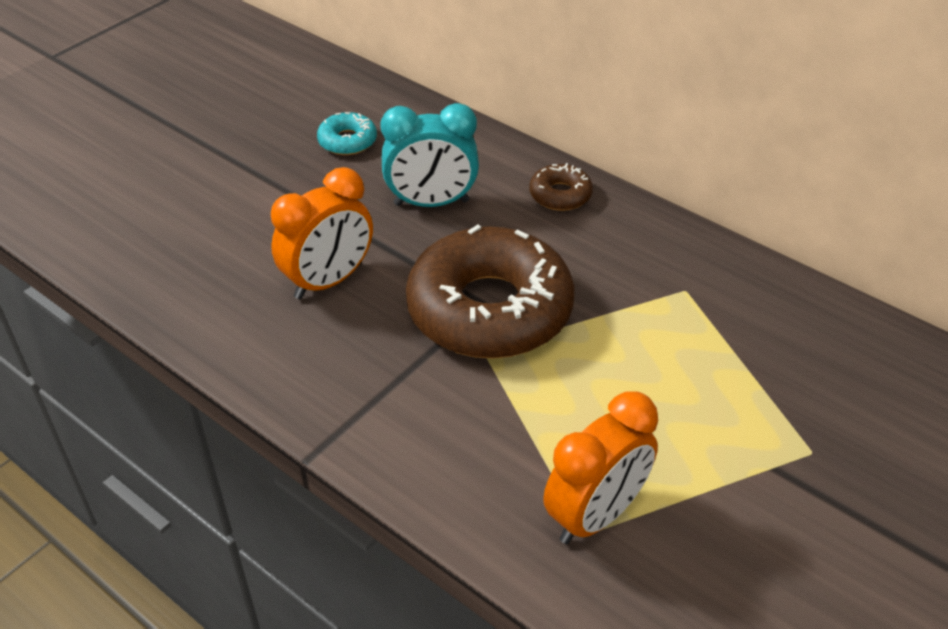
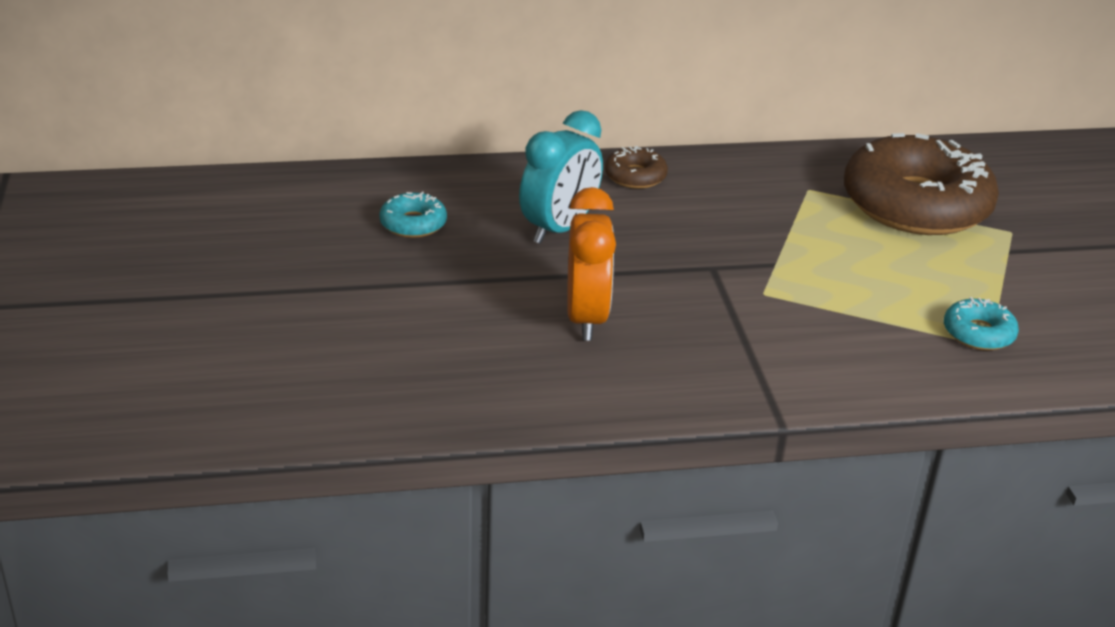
camera: 50 degrees left, 10 degrees down
(489, 309) = (722, 268): brown donut -> brown donut (916, 204)
(595, 515) = (978, 333): orange clock -> turquoise donut

